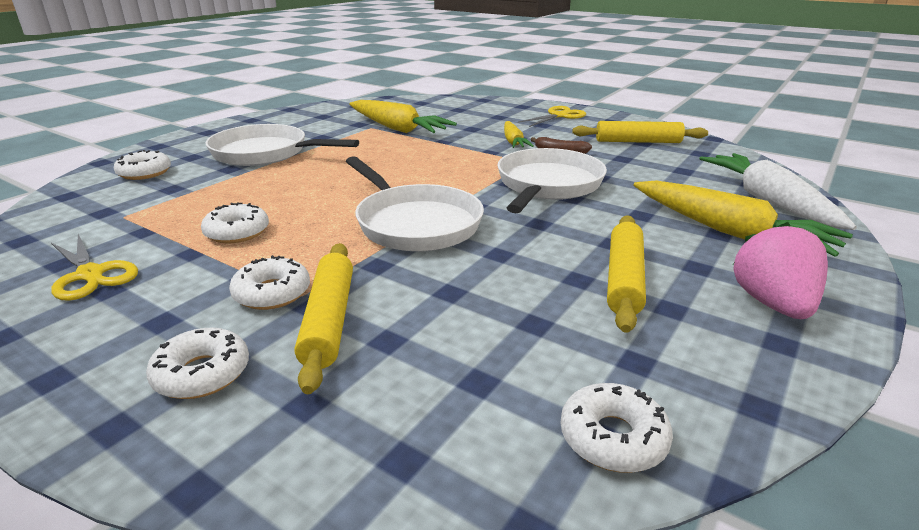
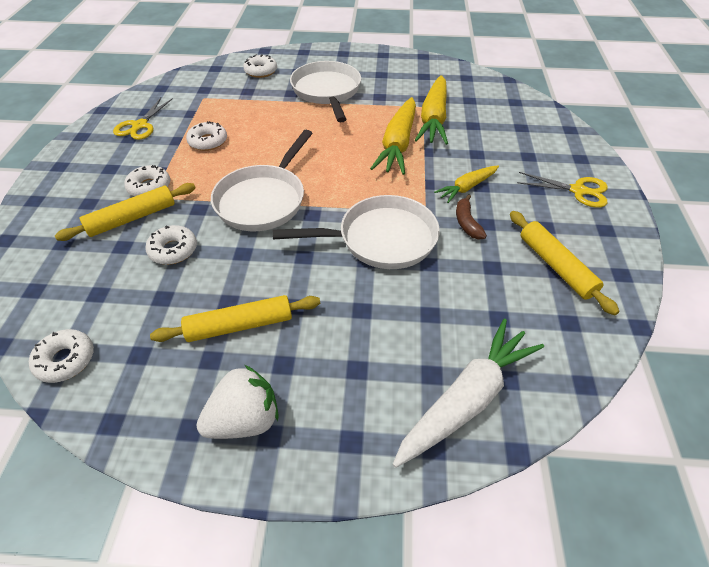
camera: 60 degrees right, 20 degrees up
(202, 373) = (75, 202): white donut -> white donut (173, 250)
(729, 231) = (366, 375): yellow carrot -> yellow carrot (397, 144)
(773, 304) = (245, 420): pink strawberry -> white strawberry

